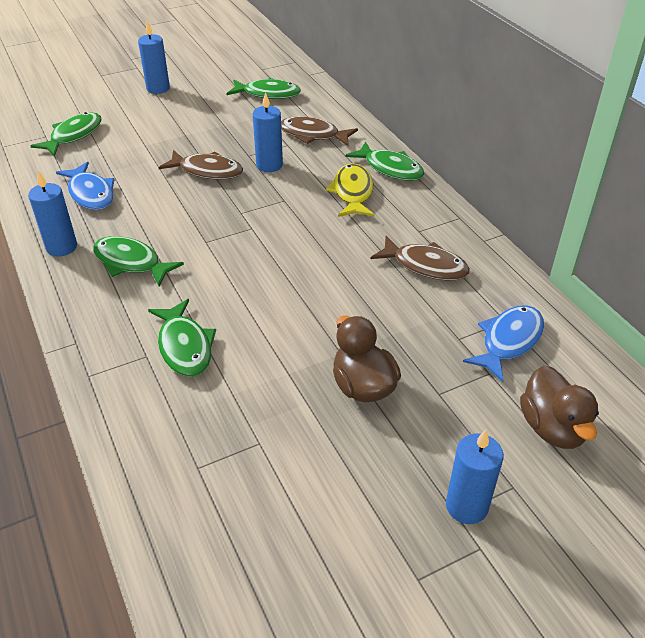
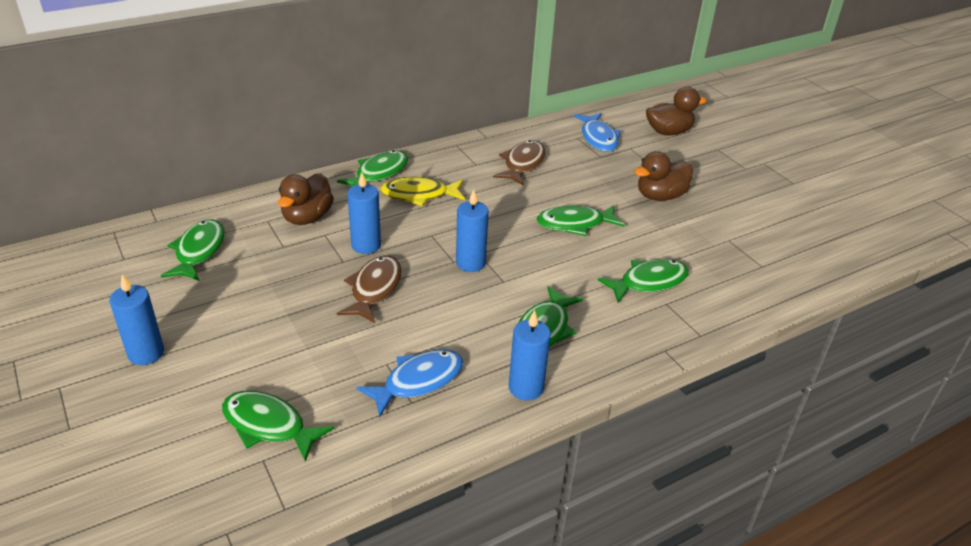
camera: 95 degrees left, 5 degrees down
(299, 298) = (574, 224): none -> green fish
(313, 135) = (307, 217): brown fish -> brown duck
(466, 506) = (738, 164): blue candle -> blue candle (470, 263)
(508, 341) = (598, 138): blue fish -> blue fish turned 135 degrees counterclockwise

